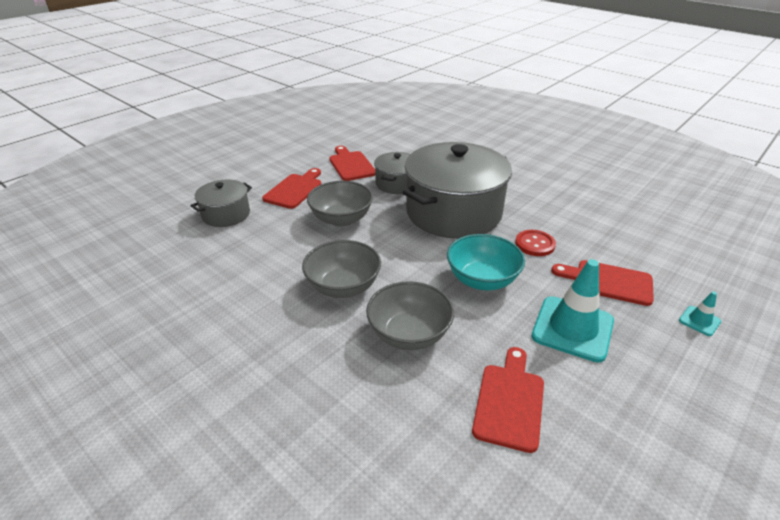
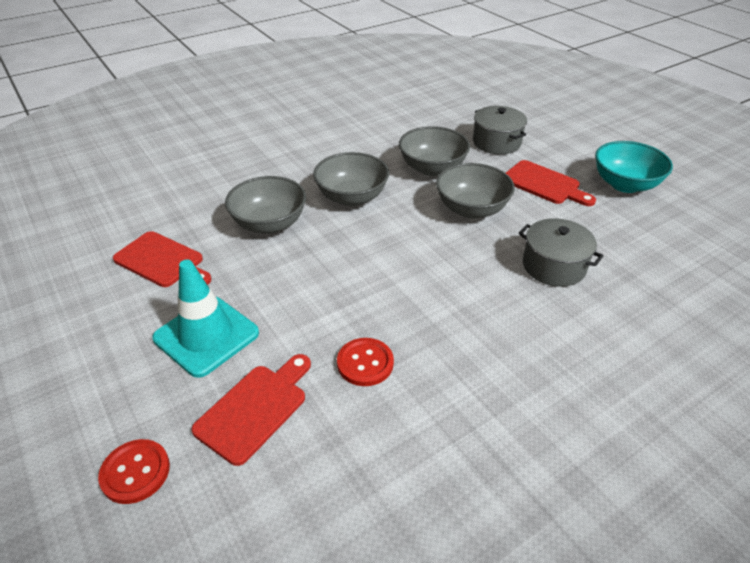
camera: 105 degrees right, 5 degrees up
(279, 245) = (432, 168): none -> grey bowl
(351, 165) = (613, 233): red cutting board -> none
(453, 212) = (465, 303): grey pot -> none
(482, 280) = (317, 290): turquoise bowl -> turquoise bowl (625, 184)
(699, 321) = (135, 472): turquoise traffic cone -> red button

